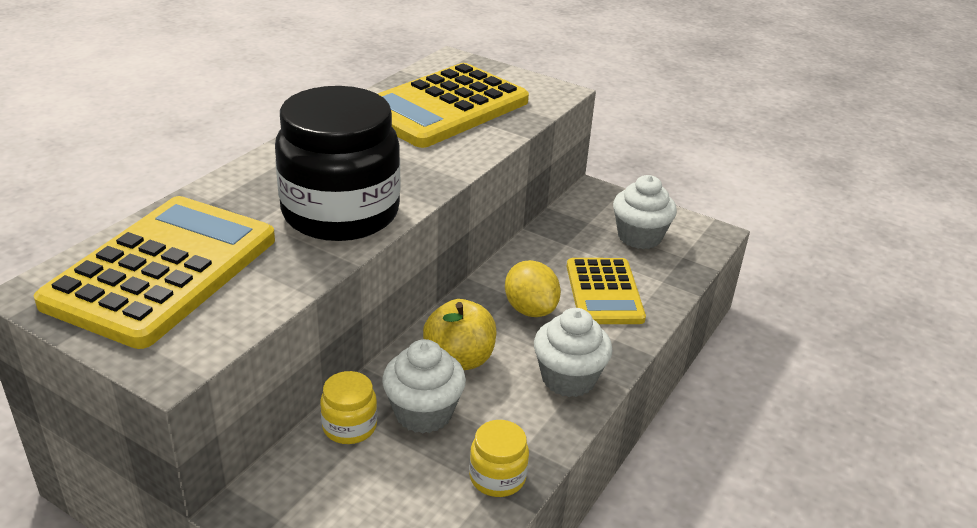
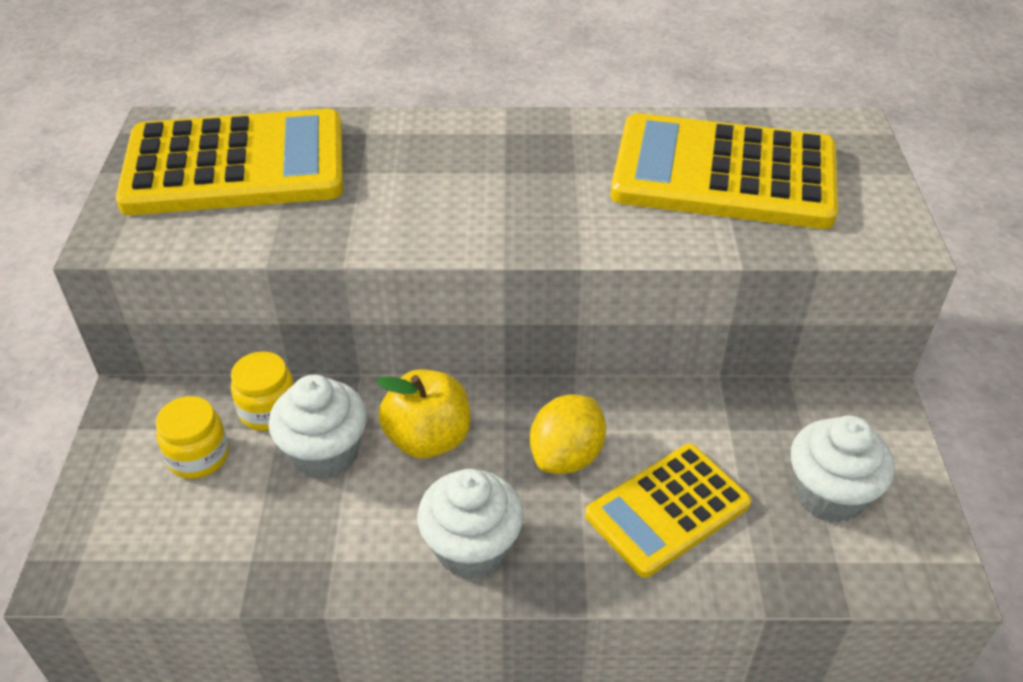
camera: 60 degrees right, 10 degrees up
(340, 213) = (422, 211): black jar -> none
(497, 477) = (270, 558): yellow jar -> yellow jar (198, 456)

